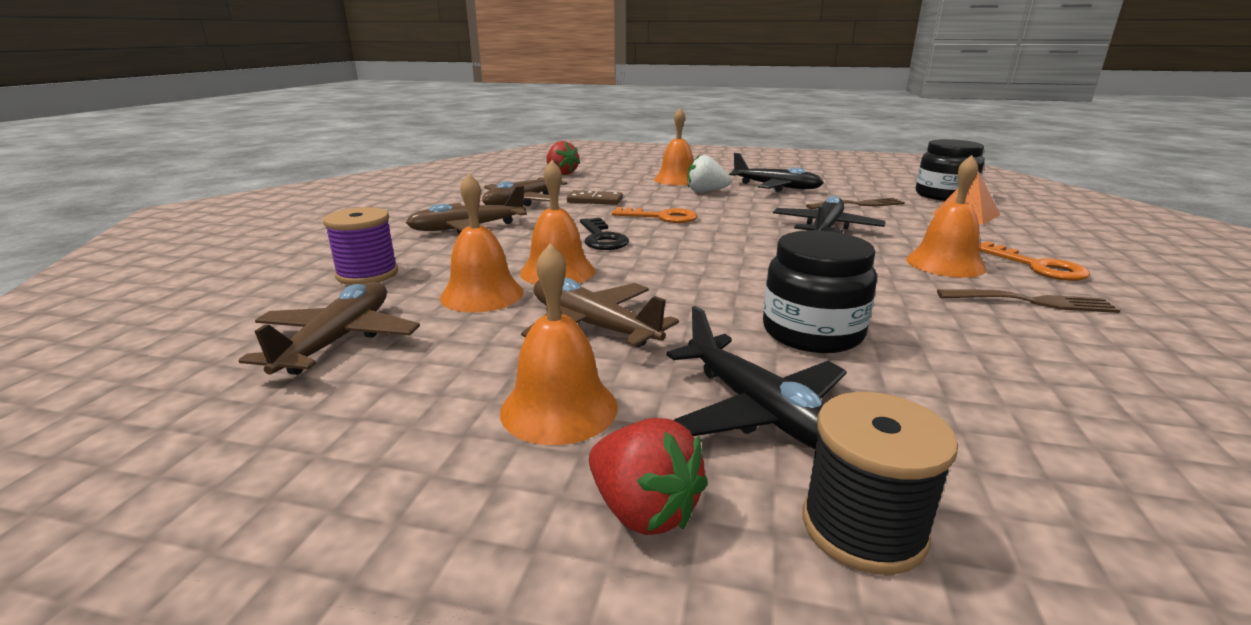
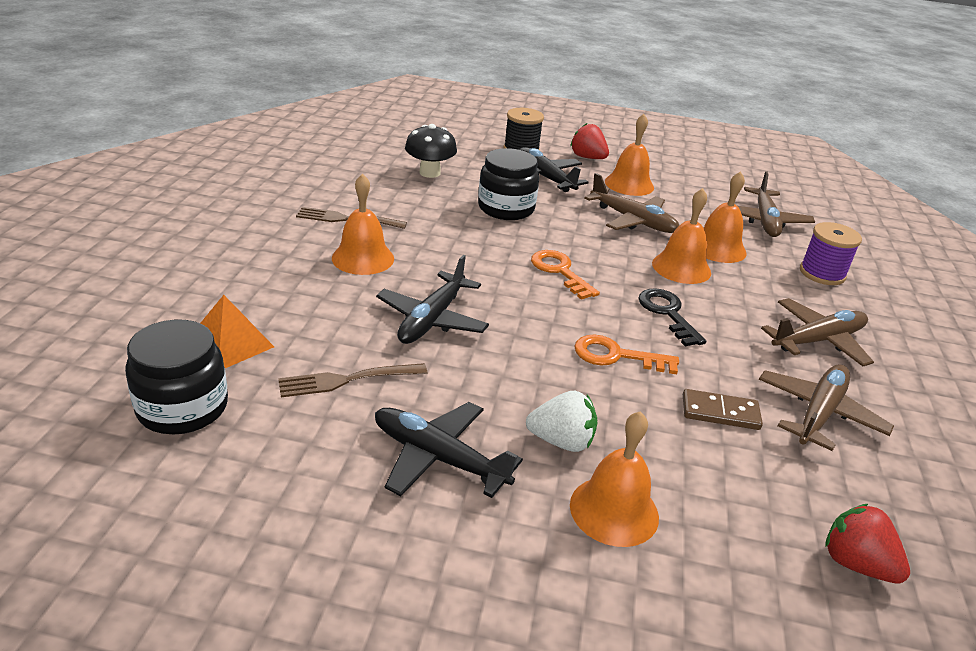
camera: 175 degrees right, 10 degrees up
(1022, 402) = (429, 173): none -> black mushroom
(1036, 266) = (288, 250): orange key -> orange key (560, 272)

